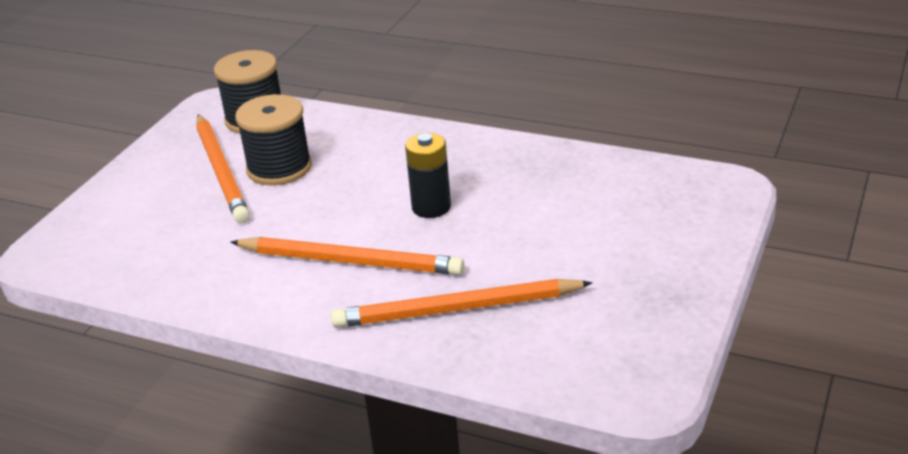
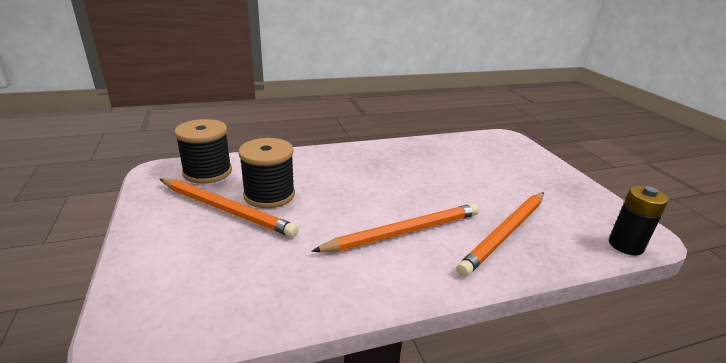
camera: 45 degrees left, 5 degrees down
(431, 207) = (399, 186): black battery -> black battery (625, 245)

